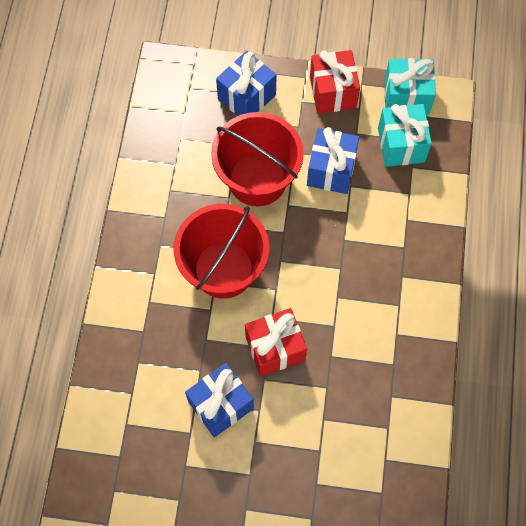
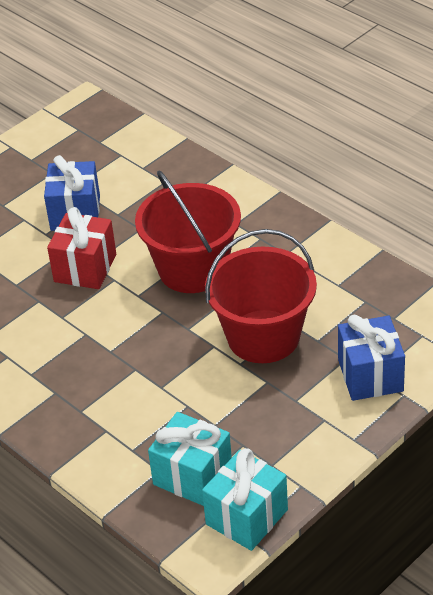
camera: 130 degrees right, 25 degrees down
(331, 170) = (219, 399): blue gift -> none
(332, 92) = (312, 452): red gift -> none

